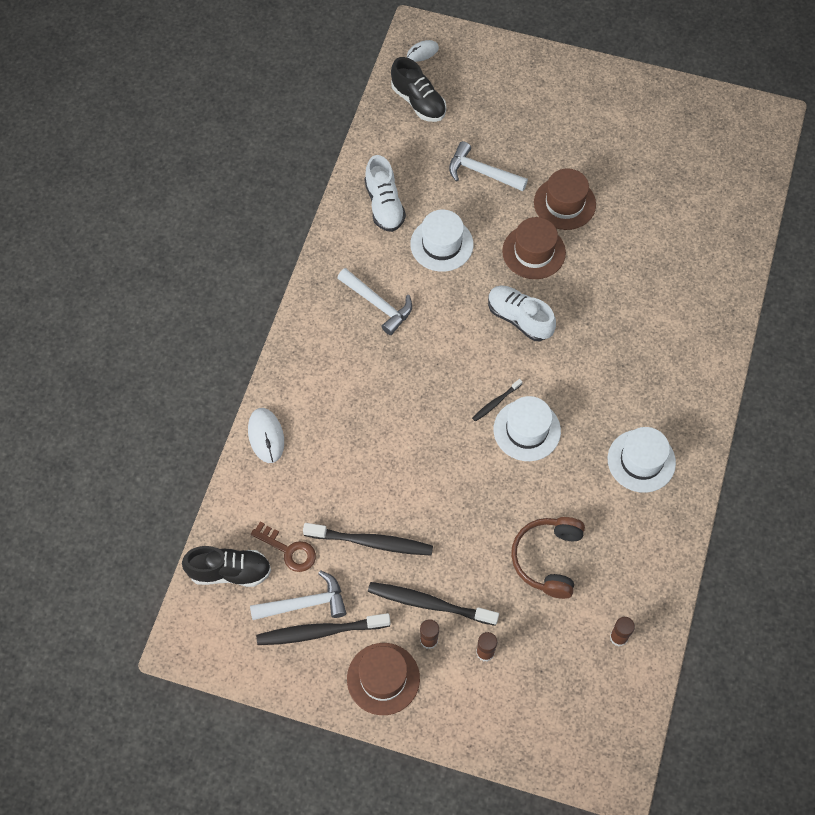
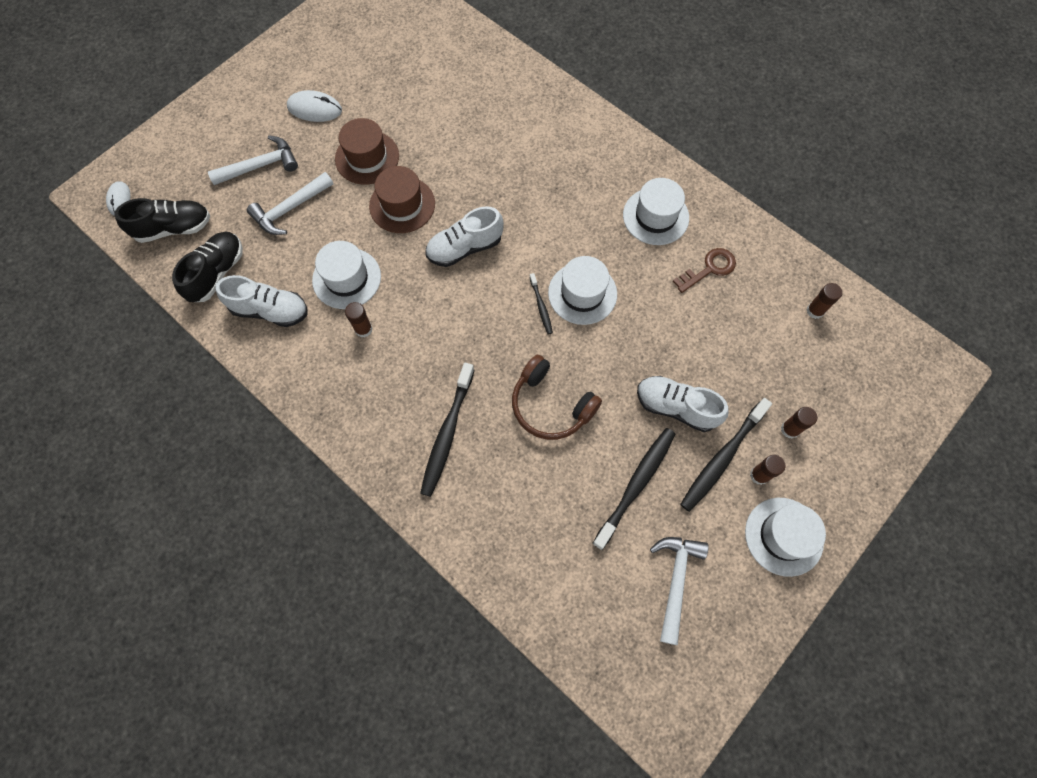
camera: 65 degrees left, 5 degrees up
(230, 572) = (608, 647): black shoe -> black shoe (217, 273)
(266, 436) = (470, 541): white mouse -> white mouse (315, 109)
(288, 550) = (610, 573): brown key -> brown key (709, 269)
(320, 632) = (712, 577): black toothbrush -> black toothbrush (447, 433)
(378, 304) = (379, 365): white hammer -> white hammer (261, 166)
(383, 678) = (783, 536): brown hat -> white hat
(403, 278) = (363, 329): none -> brown glue stick
(457, 548) = (676, 407): none -> white shoe
(548, 559) = (718, 334): brown headphones -> brown headphones (551, 405)

